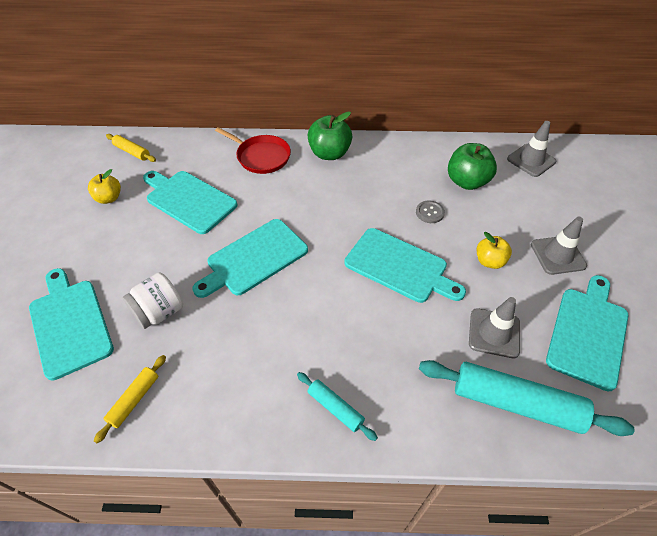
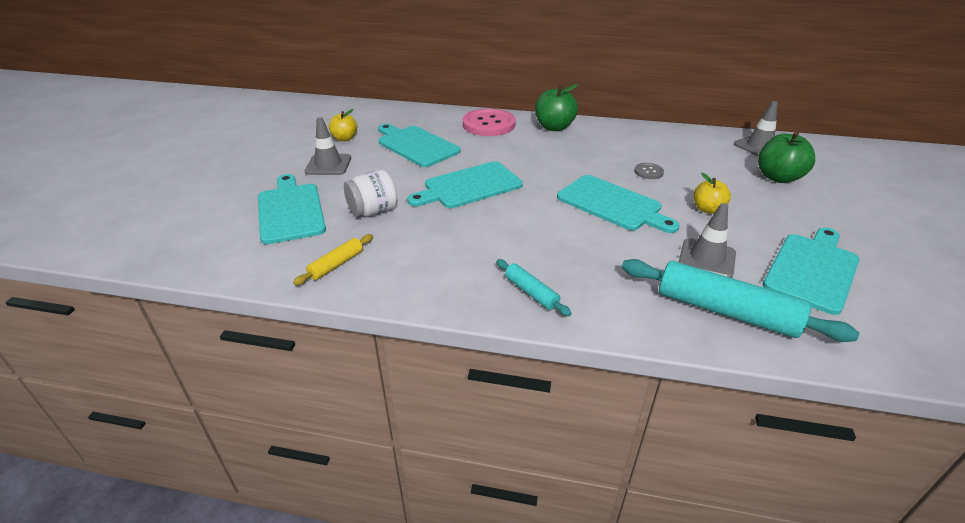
camera: 10 degrees right, 15 degrees down
(132, 152) = (372, 113): yellow rolling pin -> none
(261, 156) = (488, 124): red pan -> pink button
(467, 181) = (689, 155): green apple -> green apple (778, 177)
(557, 255) = (782, 212): grey traffic cone -> grey traffic cone (328, 165)

